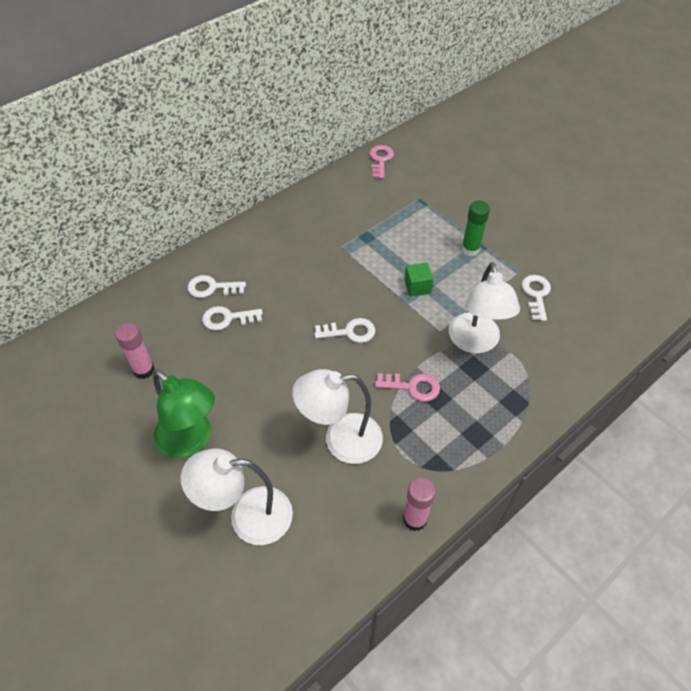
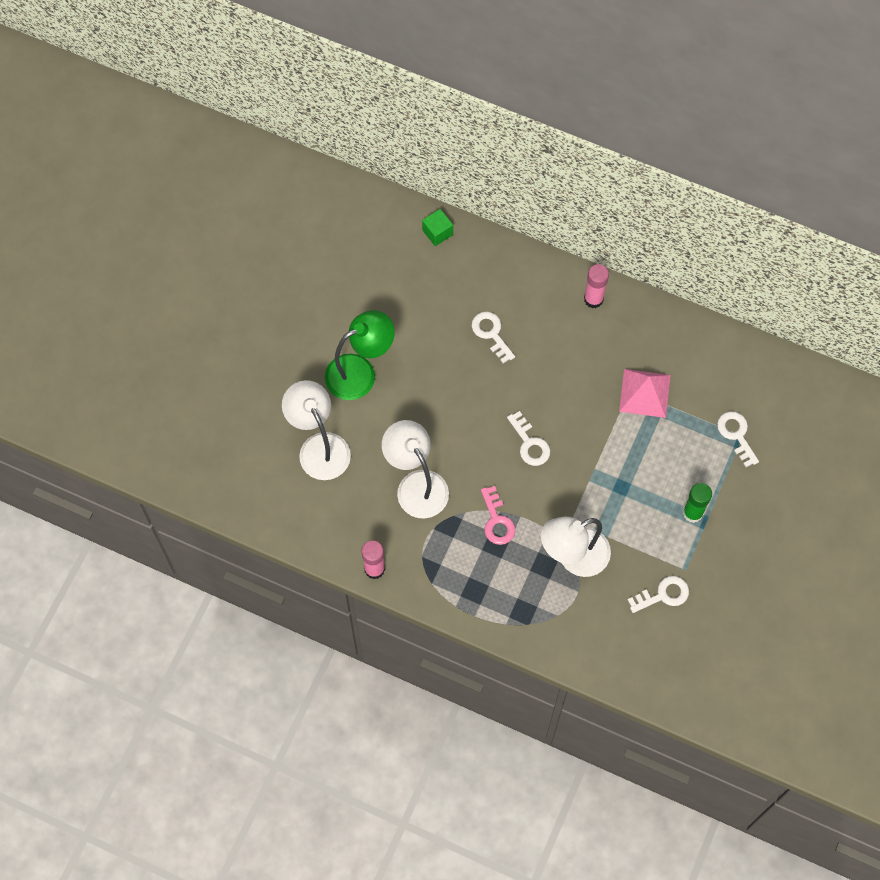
camera: 65 degrees right, 15 degrees up
(144, 370) = (405, 297): pink glue stick -> pink glue stick (593, 299)
(191, 441) = (360, 372): green lamp -> green lamp turned 135 degrees counterclockwise
(212, 288) = (518, 301): white key -> white key (736, 435)
(349, 239) = (645, 393): none -> pink pyramid
(380, 160) = (782, 372): pink key -> none
(417, 286) = (615, 481): green cube -> green cube (437, 232)

